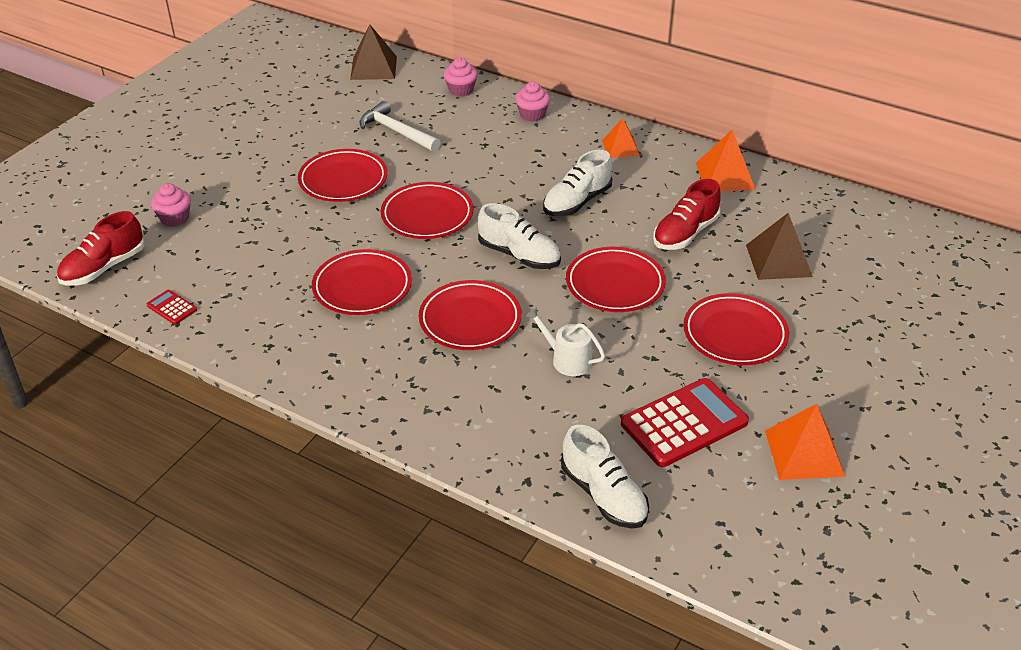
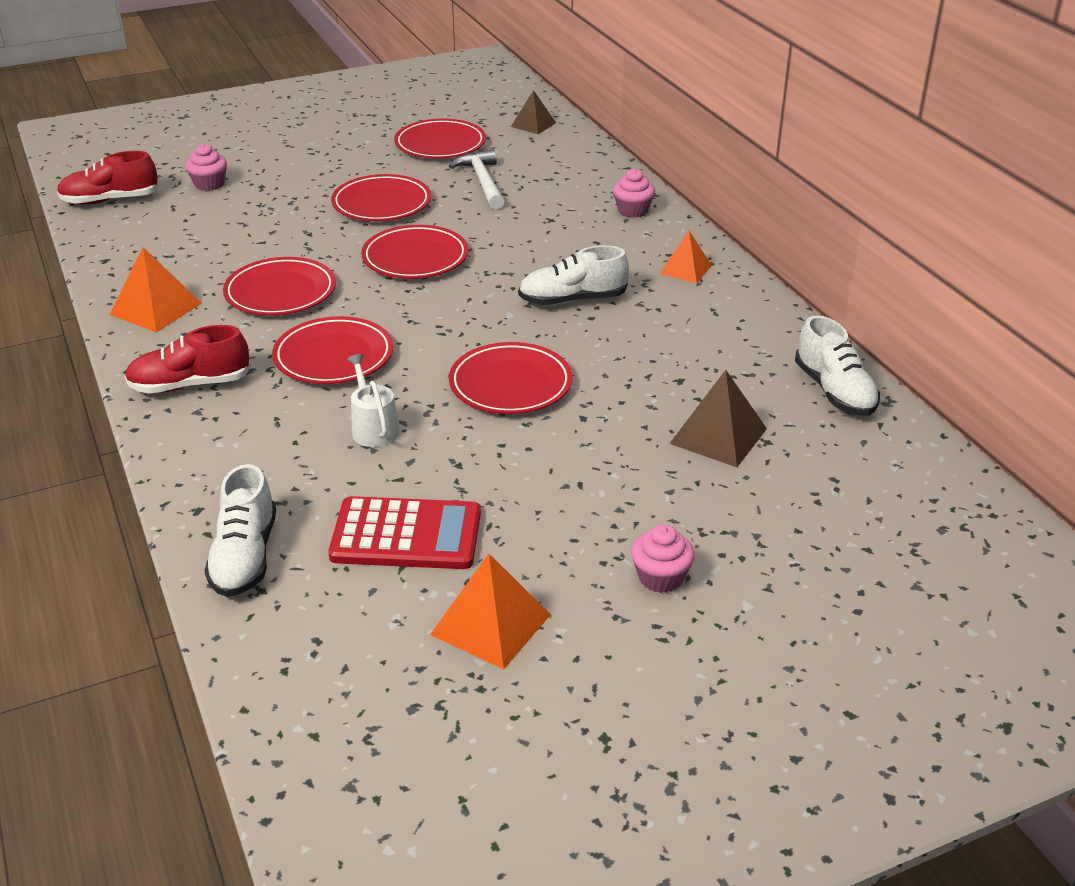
camera: 35 degrees right, 5 degrees down
(172, 307) = (117, 248): red calculator -> none
(373, 67) = (533, 124): brown pyramid -> brown pyramid, size x0.66
(461, 90) = (590, 168): pink cupcake -> pink cupcake (660, 577)
(519, 255) = (453, 323): white shoe -> white shoe (834, 391)
(685, 233) = (647, 370): red shoe -> red shoe (190, 385)
(725, 176) = (767, 335): orange pyramid -> orange pyramid (156, 308)
(734, 334) = (572, 481): red plate -> red plate (440, 144)

